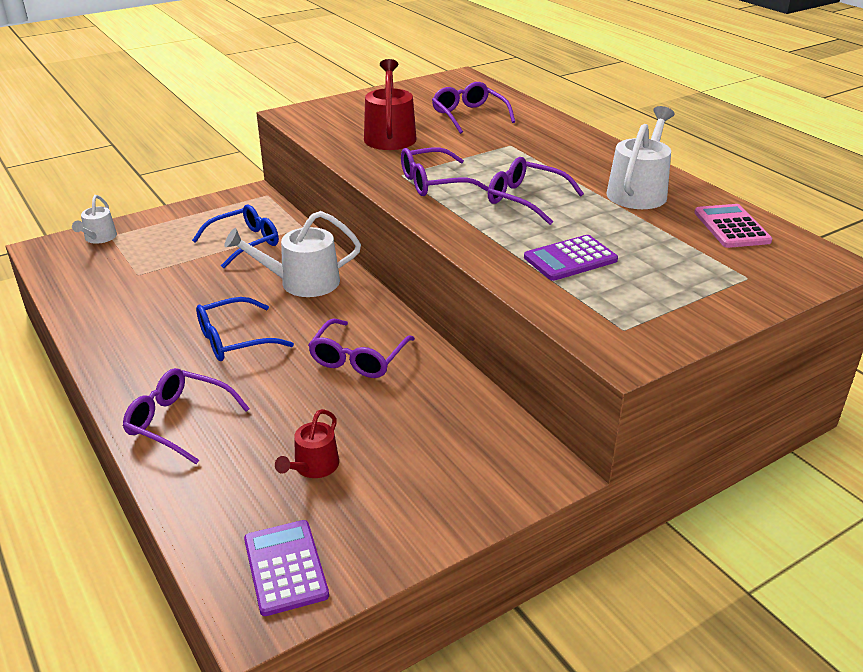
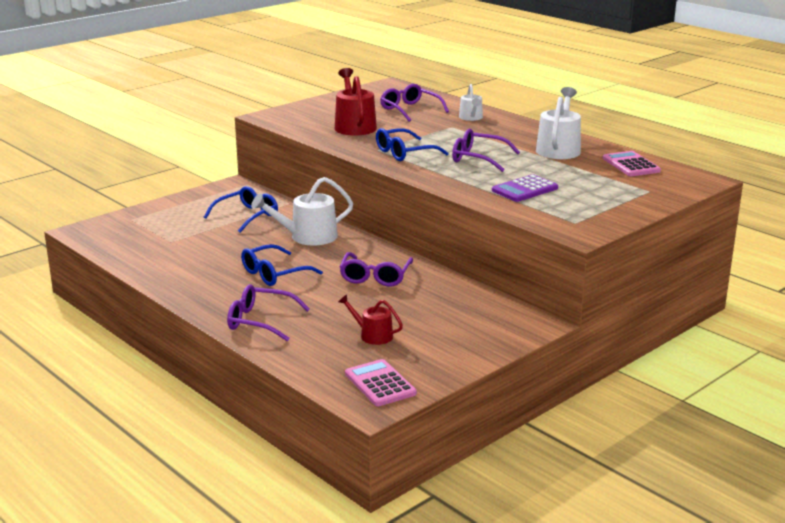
camera: 10 degrees left, 10 degrees down
(99, 238) = (122, 221): white watering can -> white watering can (471, 118)
(285, 567) = (380, 384): purple calculator -> pink calculator
(313, 467) = (372, 335): red watering can -> red watering can turned 105 degrees clockwise
(433, 183) = (404, 153): purple glasses -> blue glasses

